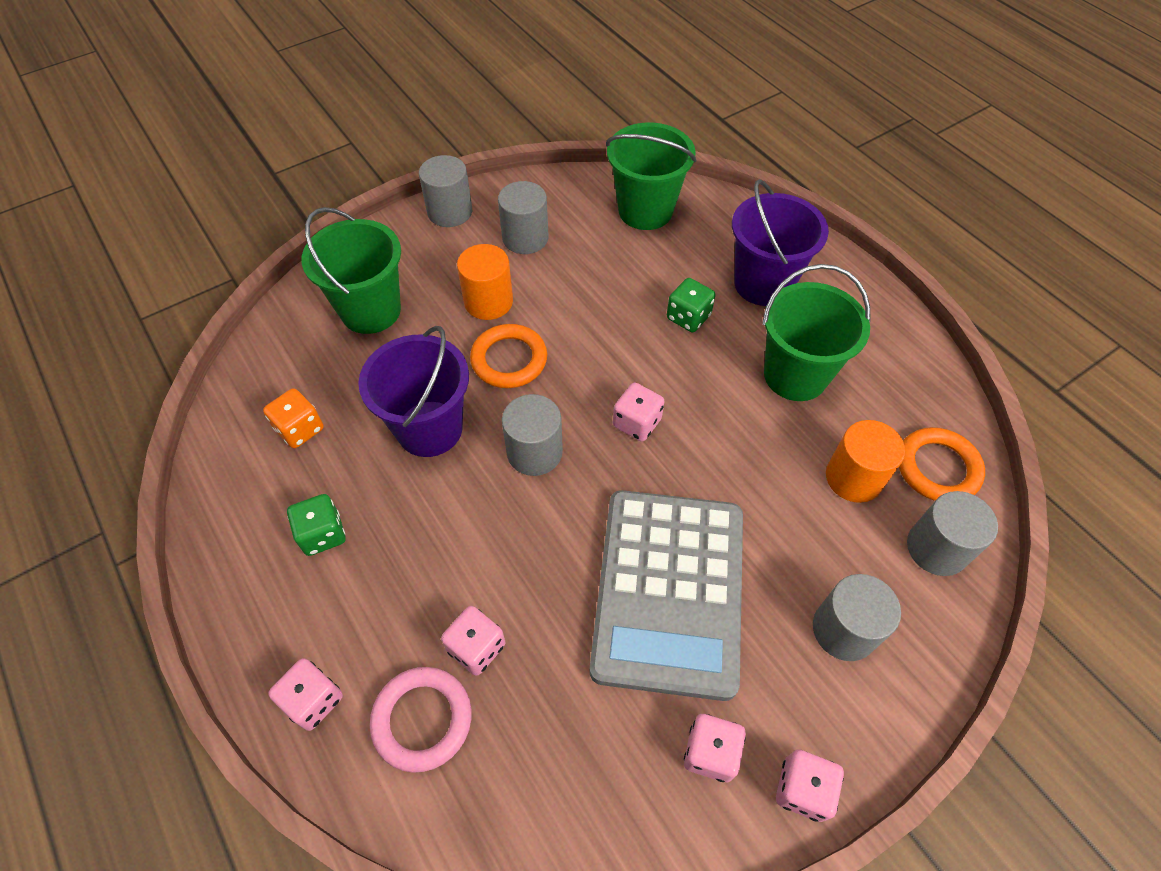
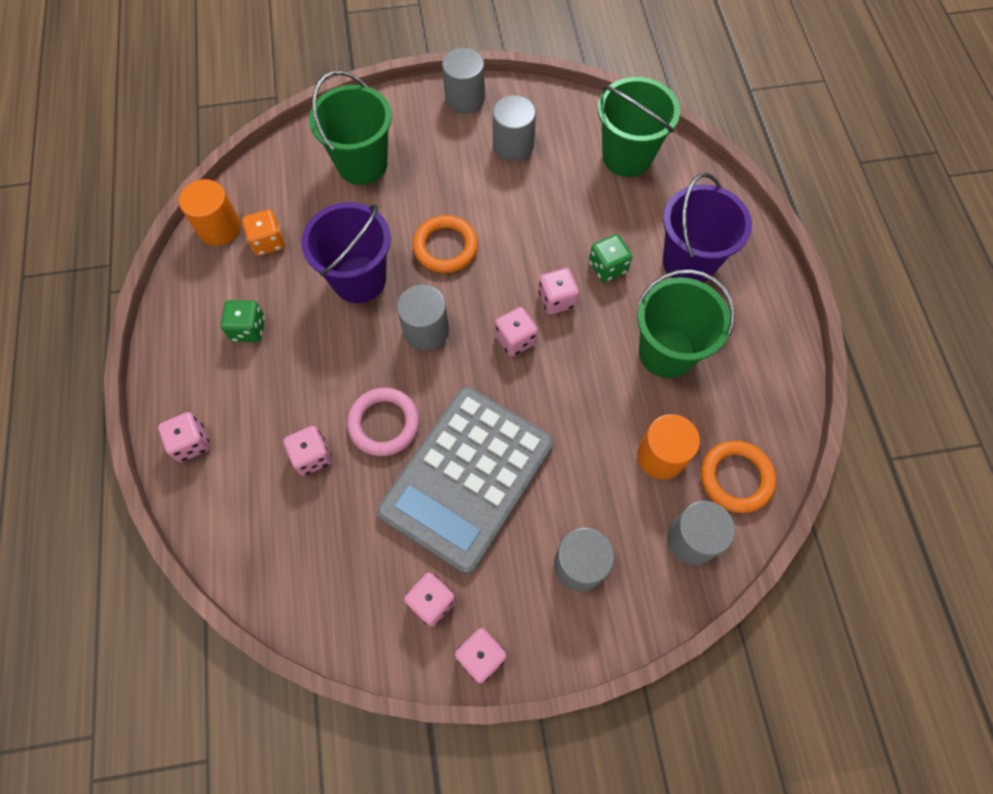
camera: 25 degrees right, 10 degrees up
(422, 720) = (253, 488): pink ring -> pink ring (384, 423)
(488, 301) = (455, 191): orange cylinder -> orange cylinder (219, 228)
(656, 367) = (557, 299): none -> pink dice

